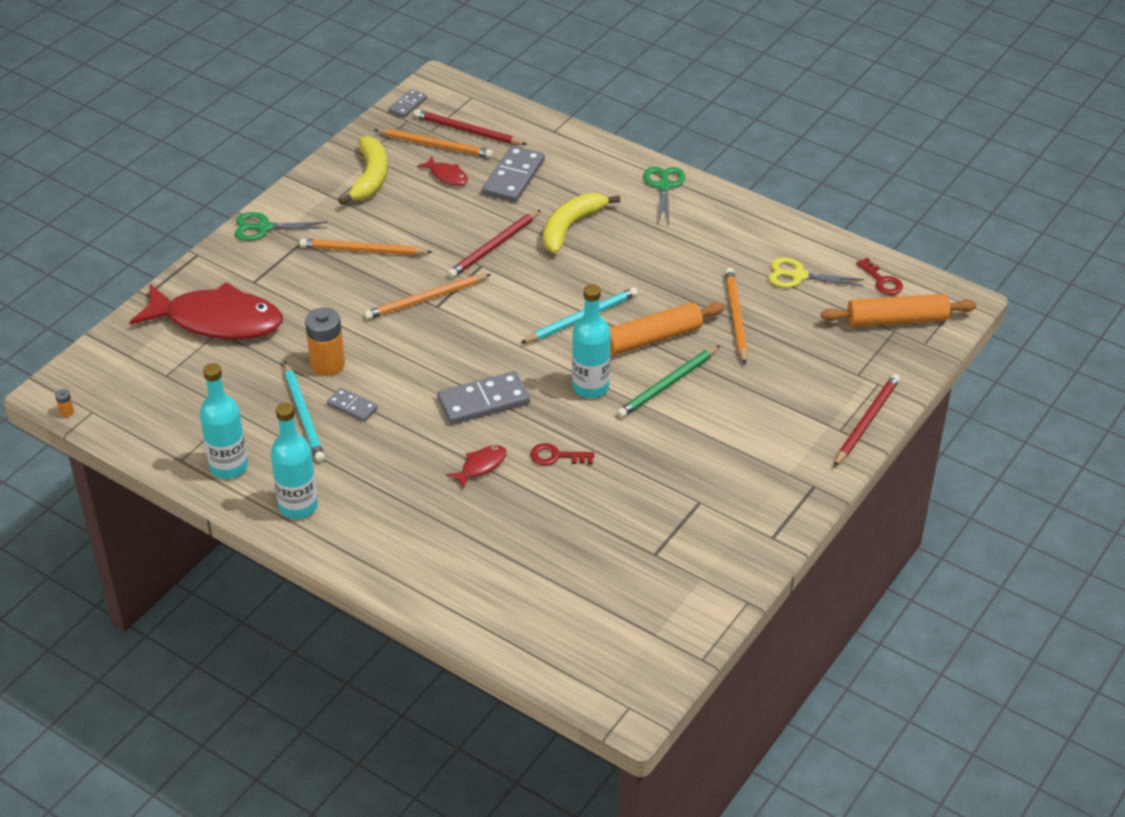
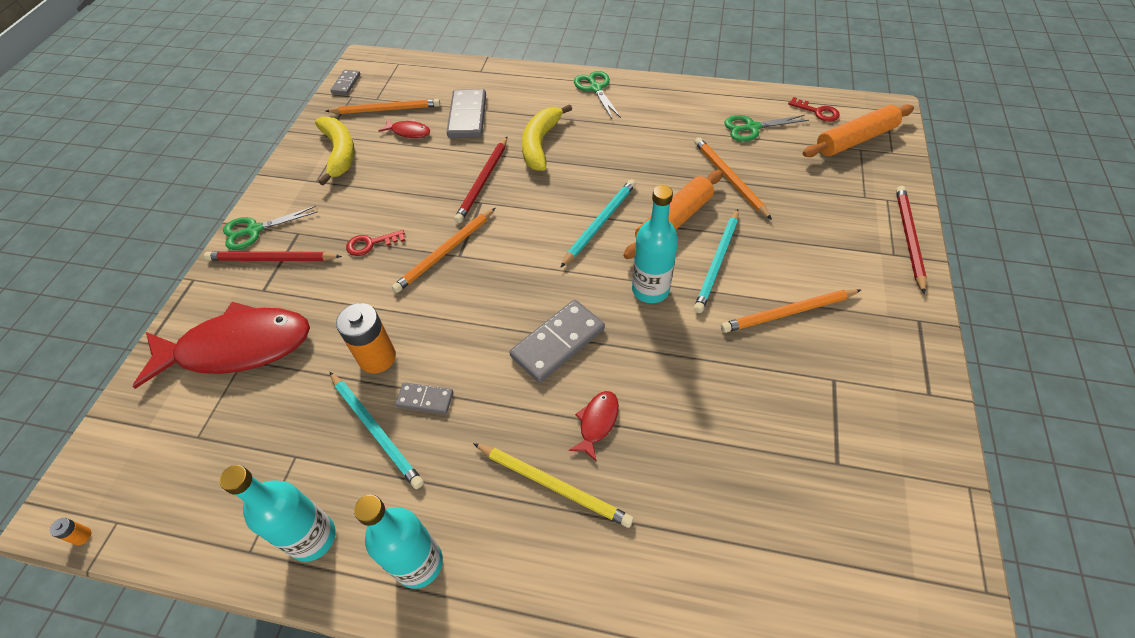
camera: 20 degrees left, 10 degrees up
(363, 250) = (362, 223): orange pencil -> orange pencil (788, 313)
(422, 494) = (553, 485): none -> yellow pencil
(467, 131) = (408, 90): red pencil -> red pencil (272, 259)
(556, 456) = (665, 380): red key -> red key (371, 244)
(668, 384) = (717, 262): green pencil -> turquoise pencil
(798, 276) = (752, 128): yellow scissors -> green scissors

